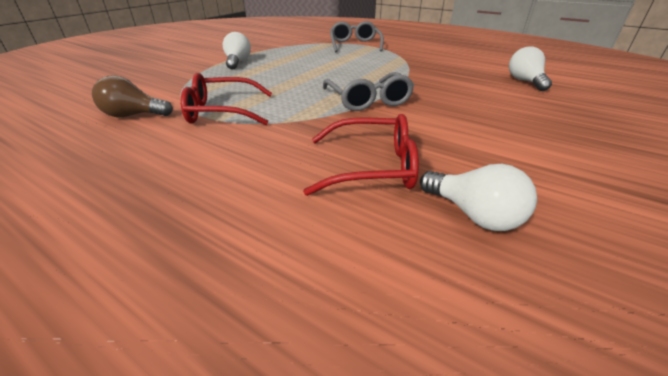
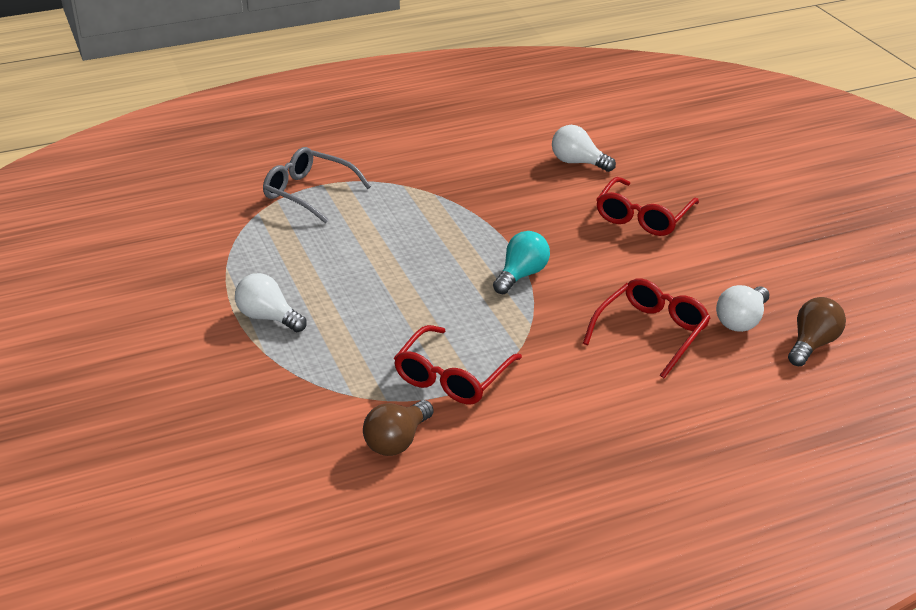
camera: 55 degrees left, 0 degrees up
(368, 100) = (521, 275): grey glasses -> turquoise light bulb
(473, 214) = (741, 321): white light bulb -> white light bulb turned 135 degrees clockwise
(521, 116) = (643, 217): none -> red glasses
(526, 300) = (812, 344): none -> brown light bulb

